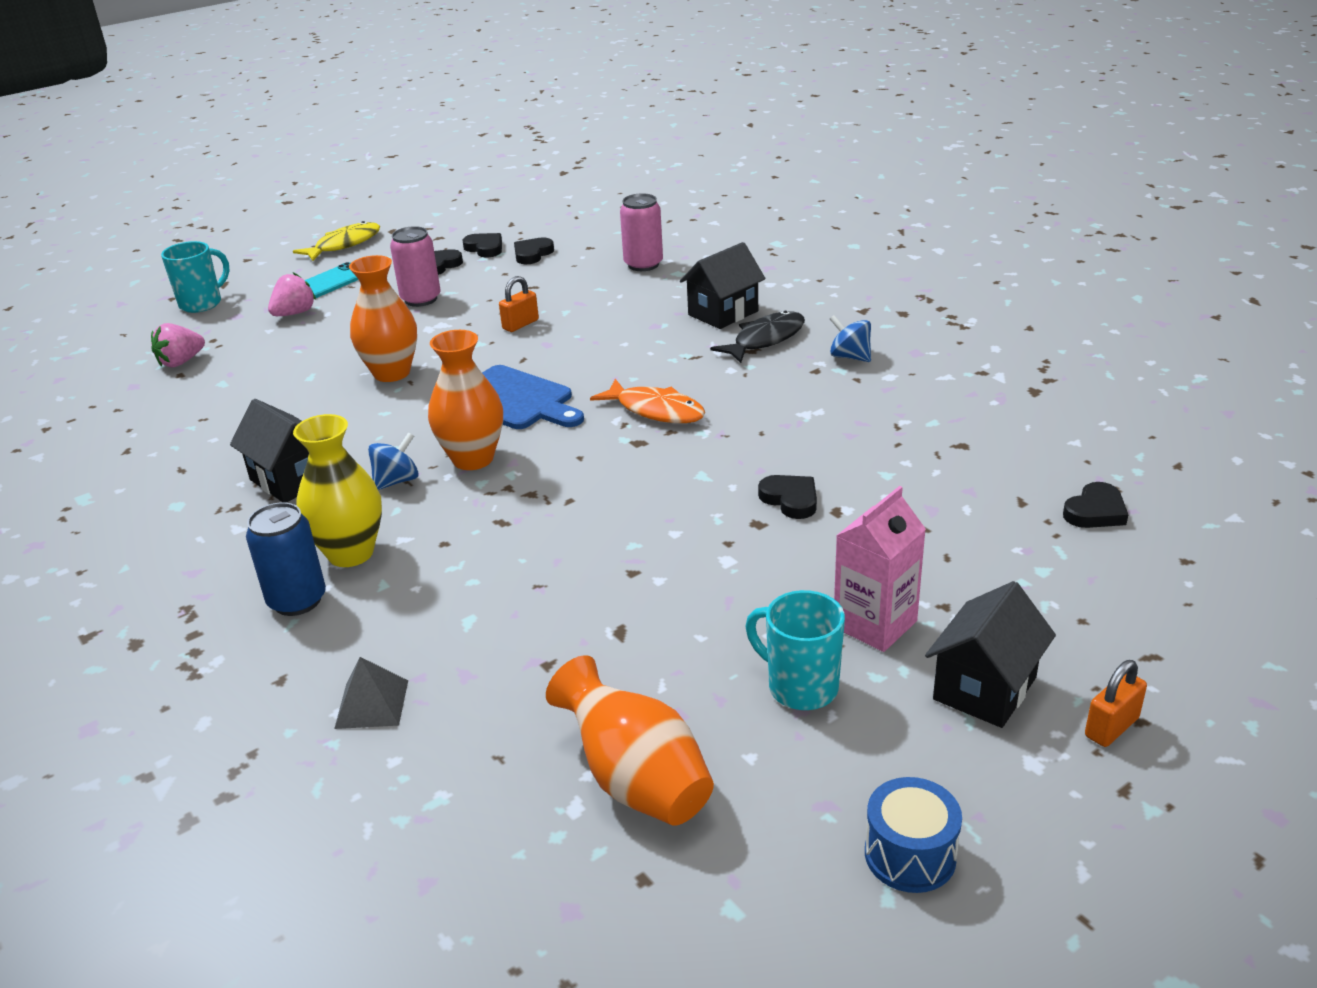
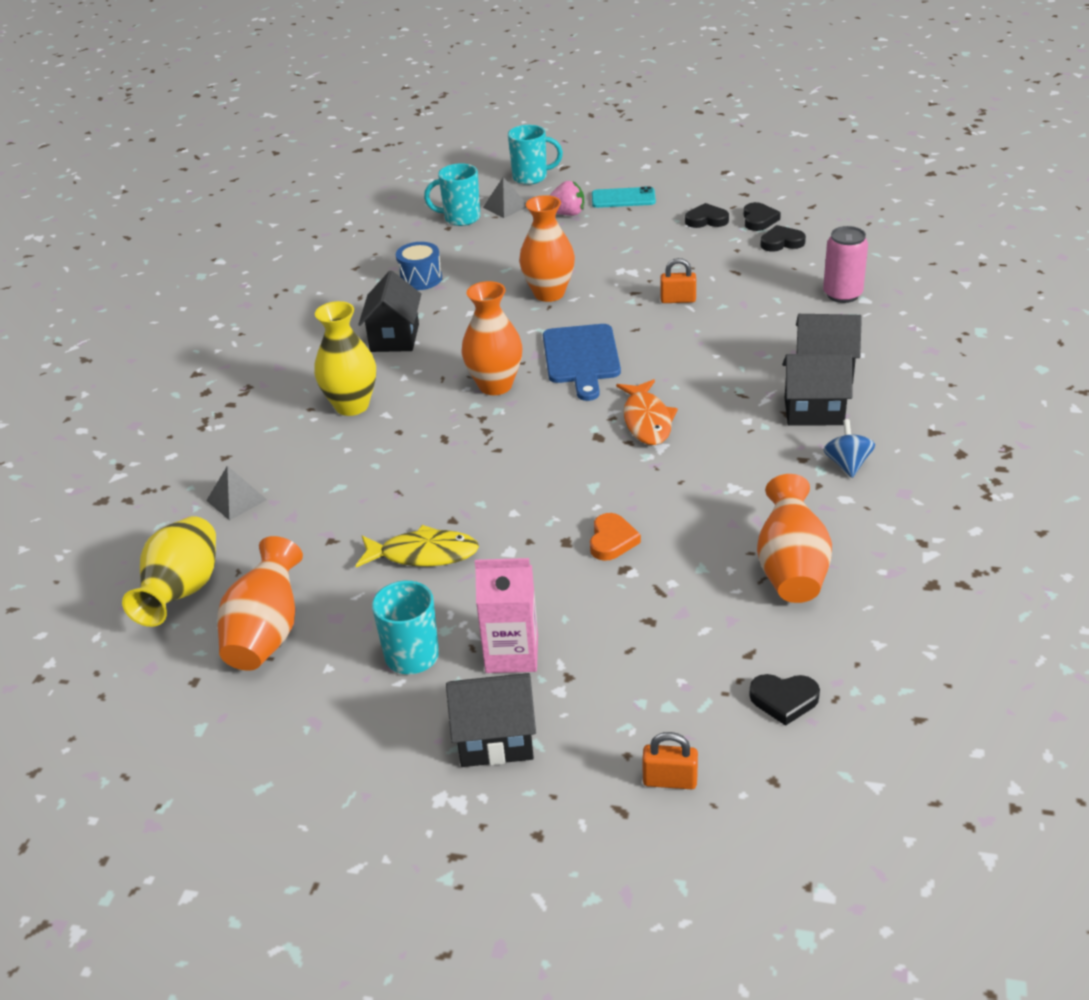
camera: 50 degrees right, 5 degrees up
(181, 362) = (460, 218): pink strawberry -> turquoise mug
(216, 334) = (505, 207): none -> grey pyramid
(297, 600) = (292, 417): blue can -> none
(344, 245) = (677, 169): yellow fish -> yellow fish (423, 554)
(397, 481) = (438, 374): blue spinning top -> none
(421, 299) = (652, 243): pink can -> none
(471, 820) = (182, 592): none -> yellow vase
(765, 339) = (814, 411): black fish -> black house
(790, 499) = (612, 540): black heart -> orange heart
(910, 855) = (304, 780): blue drum -> blue drum (420, 279)
(942, 436) = (791, 569): none -> orange vase
(1111, 727) = (515, 822): orange padlock -> orange padlock (670, 780)

